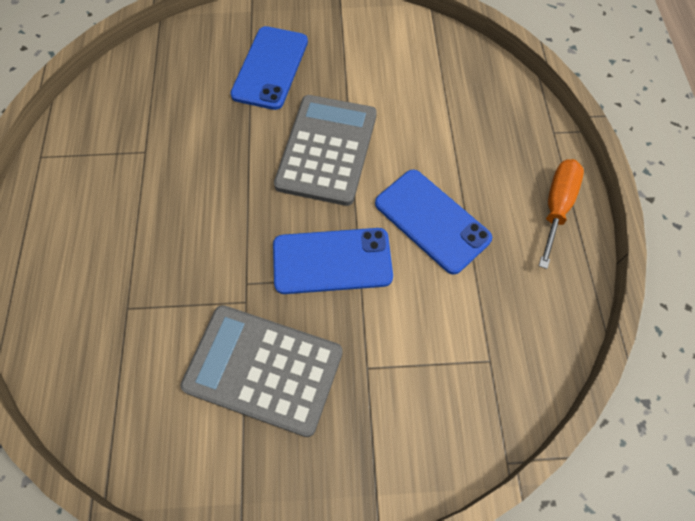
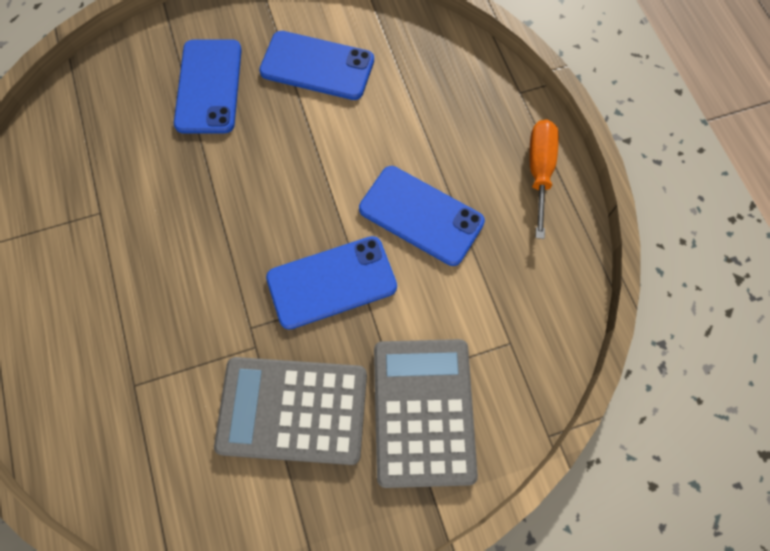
camera: 15 degrees left, 5 degrees up
(327, 150) = (294, 165): grey calculator -> grey calculator (423, 411)
(370, 71) = (317, 66): none -> blue phone

